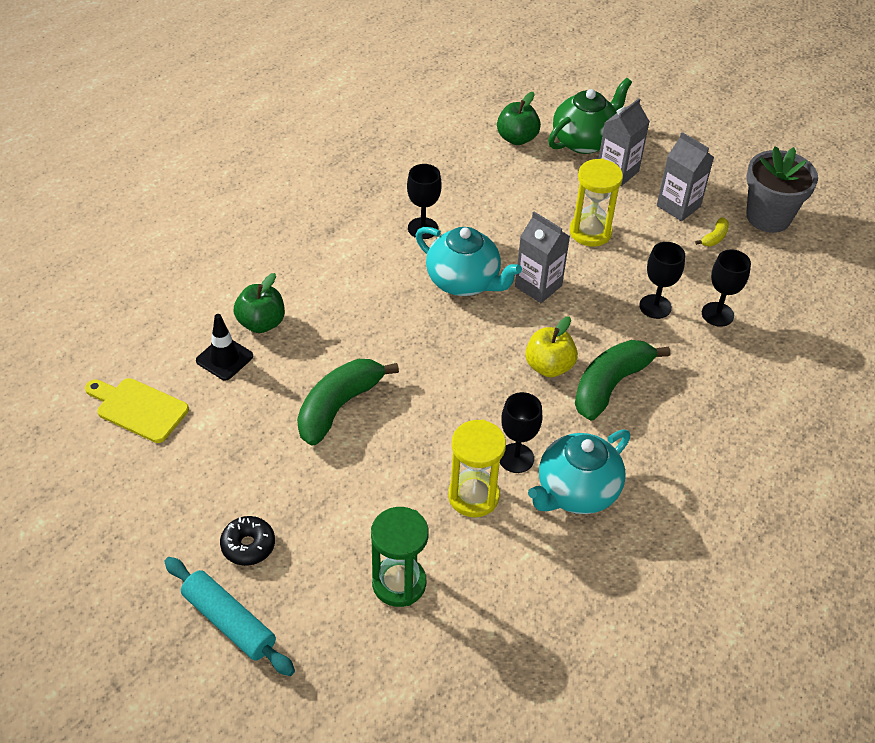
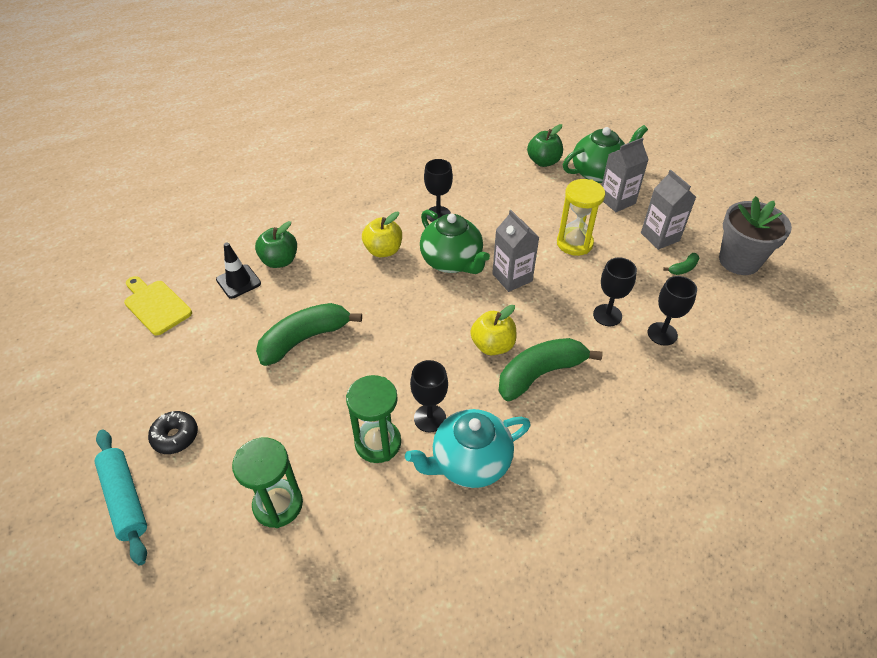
camera: 20 degrees right, 0 degrees up
(379, 285) = (383, 250): none -> yellow apple
(464, 282) = (452, 262): turquoise teapot -> green teapot
(473, 496) = (378, 443): yellow hourglass -> green hourglass
(714, 237) = (683, 268): yellow banana -> green banana

